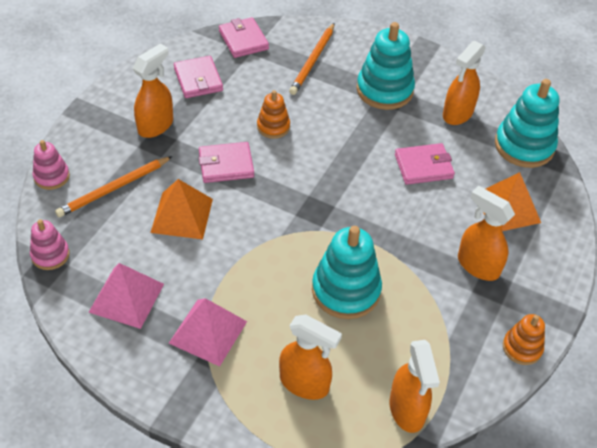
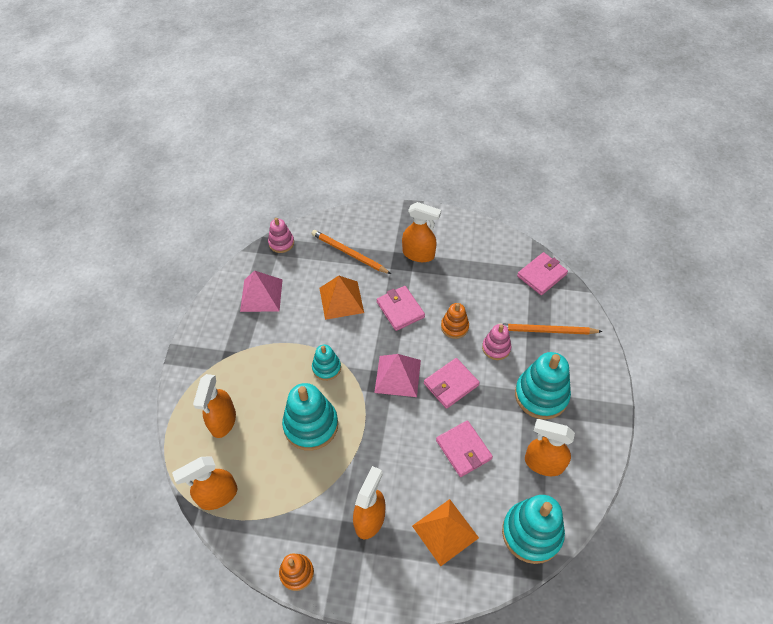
camera: 75 degrees right, 5 degrees up
(51, 176) = (345, 217): pink stacking toy -> pink stacking toy (496, 348)
(198, 79) = (479, 262): pink wallet -> pink wallet (451, 384)
(208, 332) = (248, 350): pink pyramid -> pink pyramid (397, 376)
(274, 255) = (326, 368): none -> turquoise stacking toy

